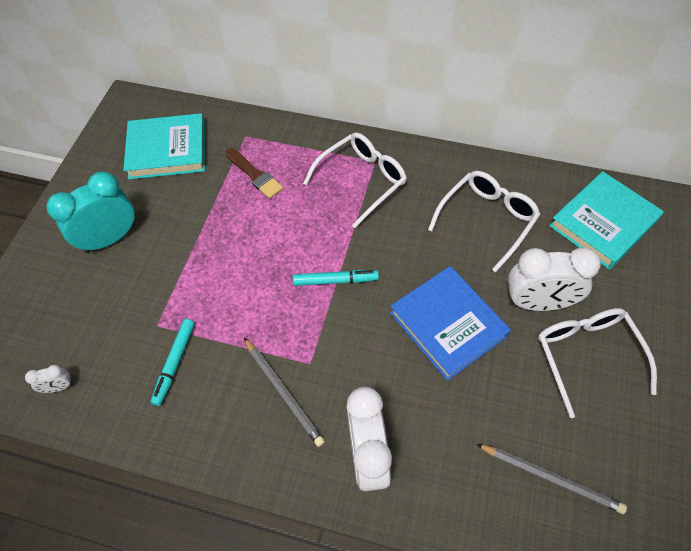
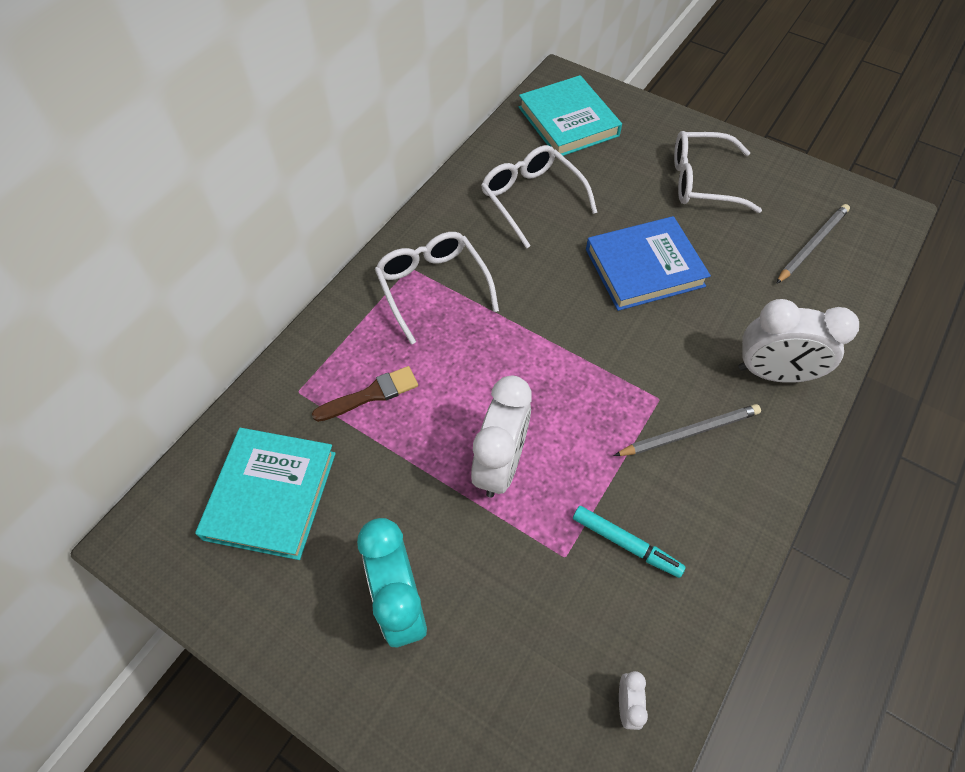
camera: 75 degrees left, 0 degrees up
(335, 280) = (561, 348): turquoise marker -> none
(538, 303) = (639, 194): white clock -> white clock (500, 464)

